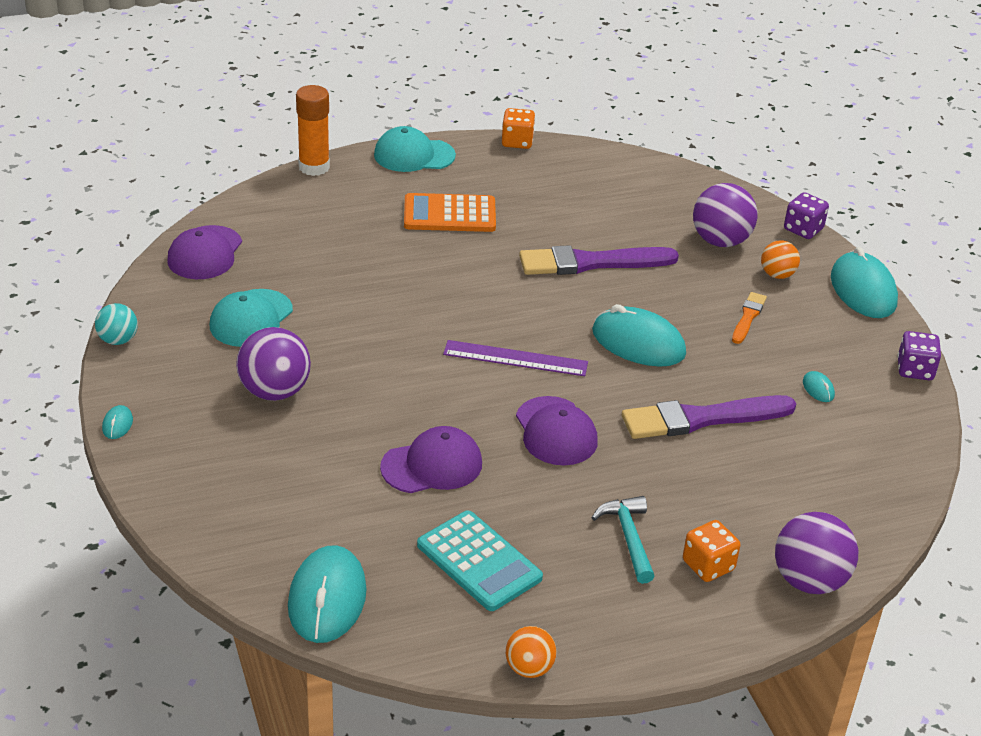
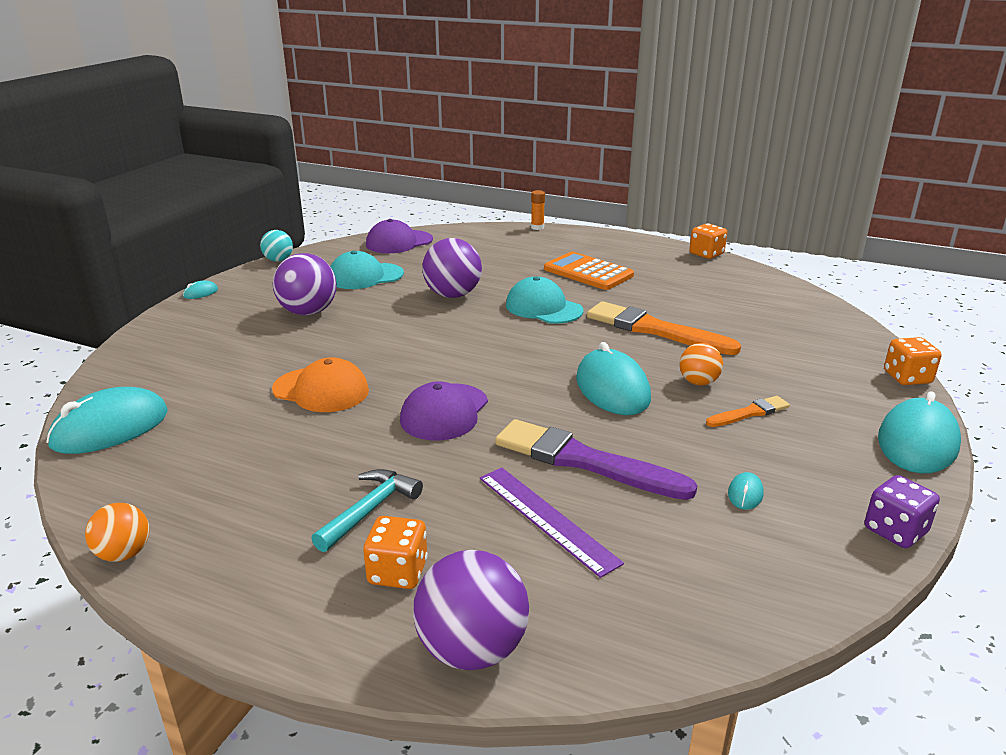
camera: 45 degrees right, 10 degrees down
(314, 167) = (537, 227): orange glue stick -> orange glue stick, size x0.54
(414, 155) = (615, 240): turquoise cap -> turquoise cap (543, 308)
(432, 465) = (321, 390): purple cap -> orange cap
(479, 561) = (236, 461): turquoise calculator -> none
(515, 358) = (495, 358): purple ruler -> purple ruler (547, 518)
(592, 263) = (655, 330): purple brush -> orange brush
(720, 241) = (801, 356): purple ball -> purple ball (453, 295)
(777, 275) = (828, 397): orange ball -> orange ball (698, 382)
(803, 229) = (907, 377): purple dice -> orange dice

